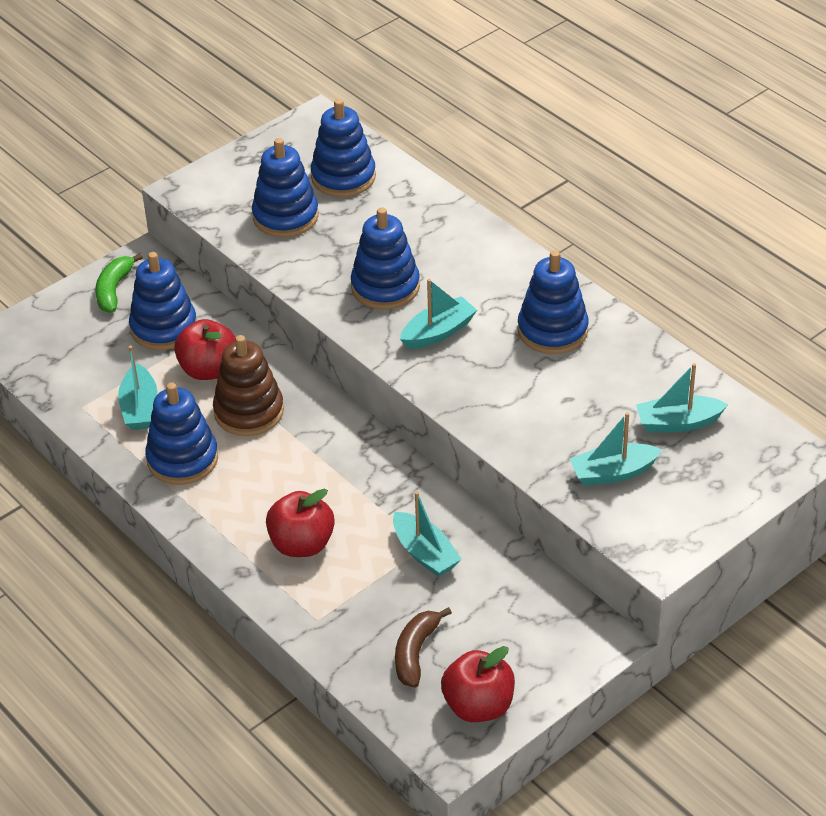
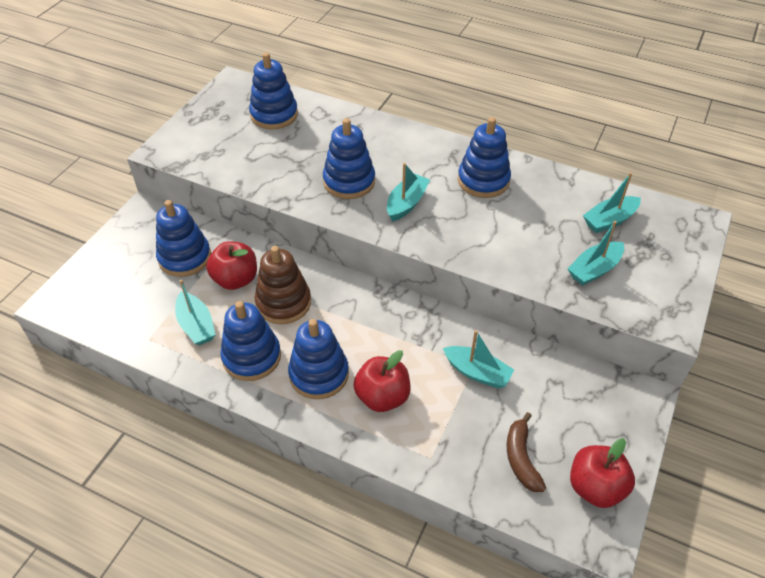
camera: 25 degrees left, 5 degrees up
(114, 290) = (131, 240): green banana -> none
(285, 216) = (247, 151): blue stacking toy -> blue stacking toy (319, 374)

